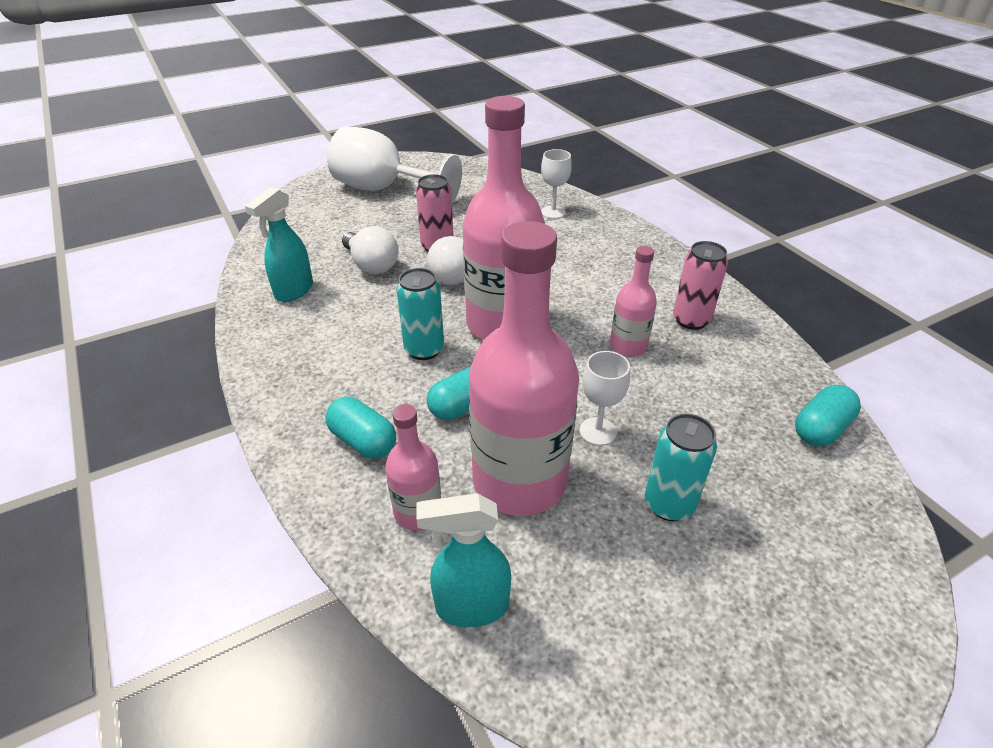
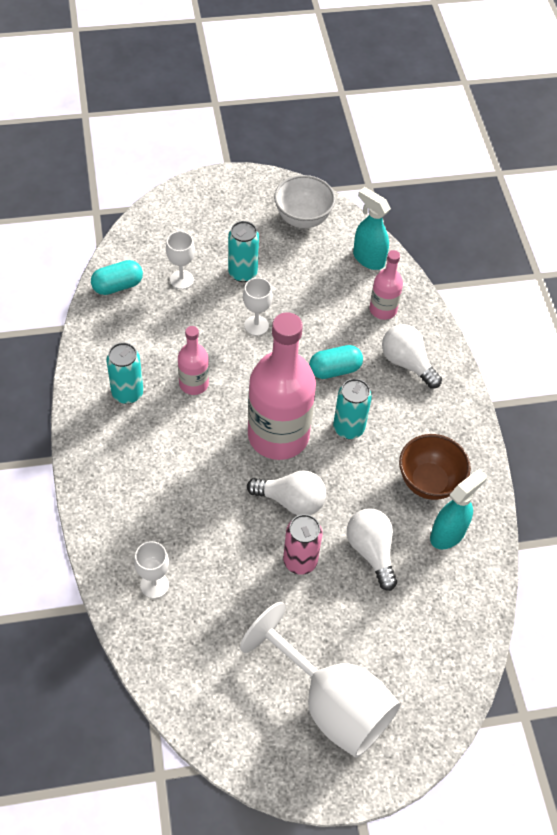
camera: 165 degrees left, 15 degrees up
(318, 325) = (429, 482): none -> brown bowl
(363, 441) = (407, 363): turquoise capsule -> white light bulb
(471, 606) = (368, 259): turquoise spray bottle -> turquoise spray bottle turned 150 degrees counterclockwise
(519, 481) = (319, 309): pink bottle -> none
(635, 661) = (303, 219): none -> white bowl
(691, 320) = (127, 393): pink can -> turquoise can
(747, 464) = (181, 279): none -> white goblet

